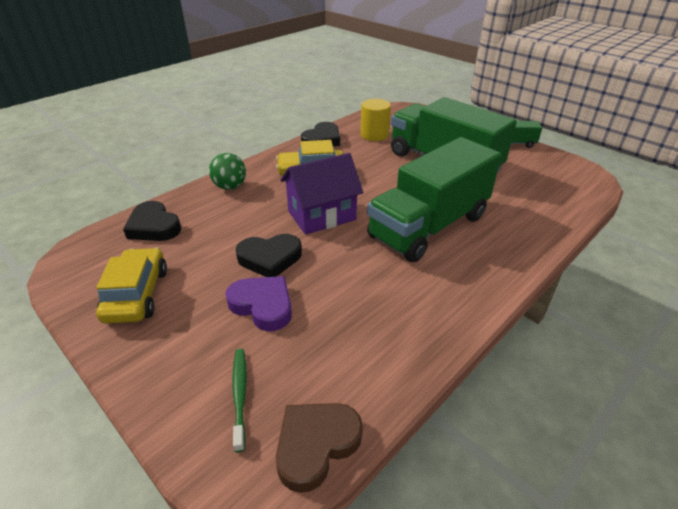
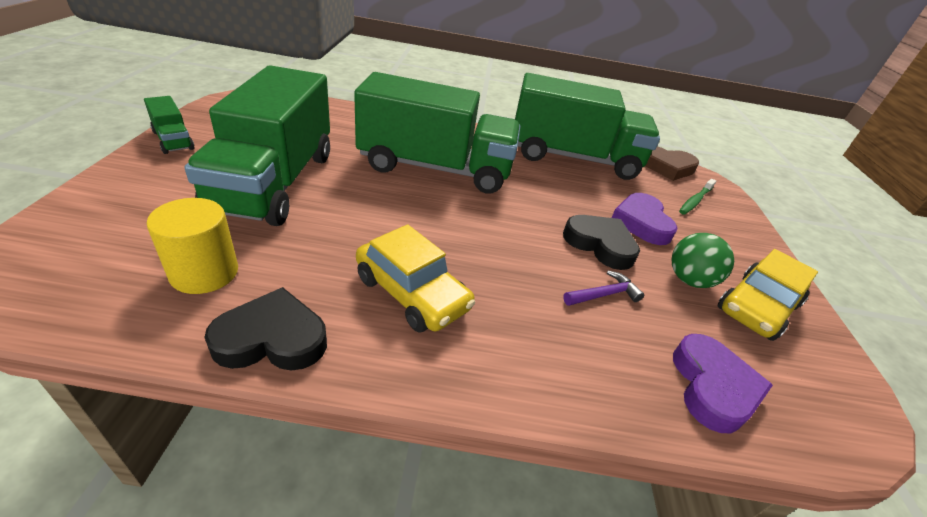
camera: 135 degrees left, 0 degrees up
(154, 226) = (712, 387): black heart -> purple heart
(230, 186) = (547, 370): green ball -> green ball (689, 280)
(237, 229) = (603, 294): none -> purple hammer
(321, 215) = (498, 239): purple house -> none
(399, 339) = (573, 158): none -> green truck

